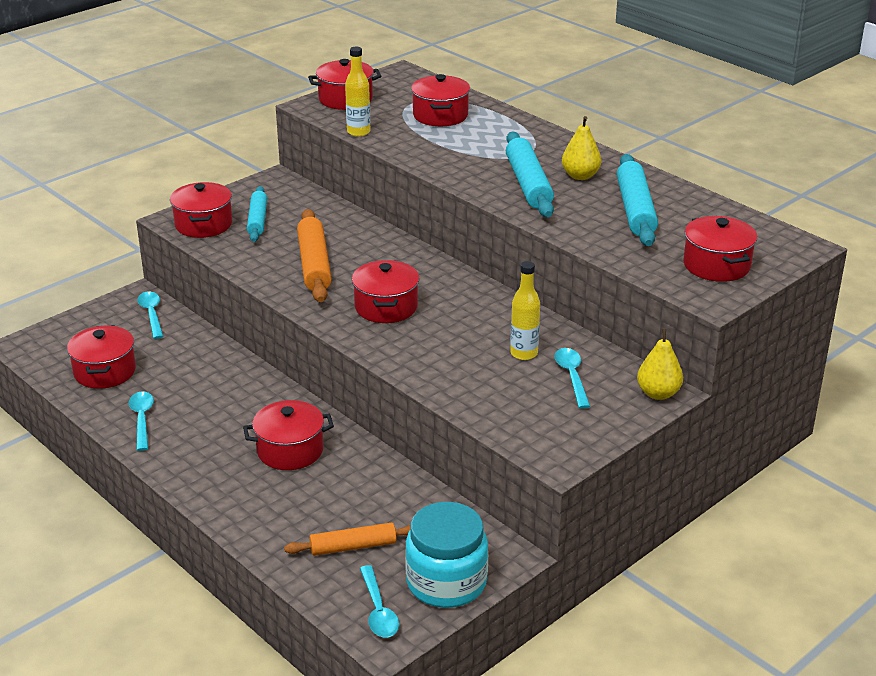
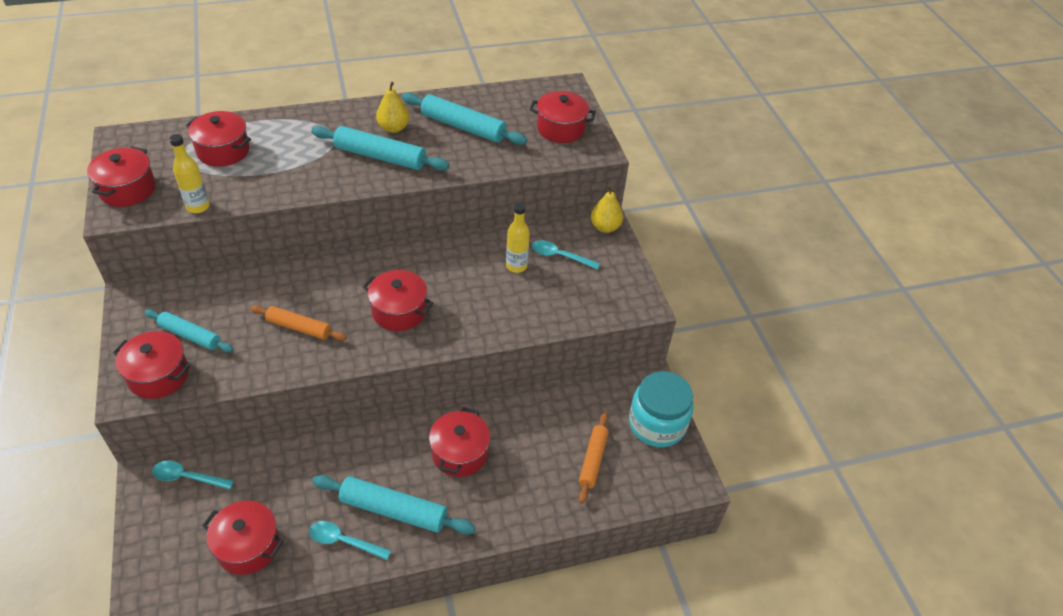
camera: 65 degrees left, 15 degrees up
(193, 435) = (393, 510): none -> turquoise rolling pin
(314, 264) = (299, 327): orange rolling pin -> orange rolling pin, size x0.66
(378, 610) = (664, 473): turquoise spoon -> none

